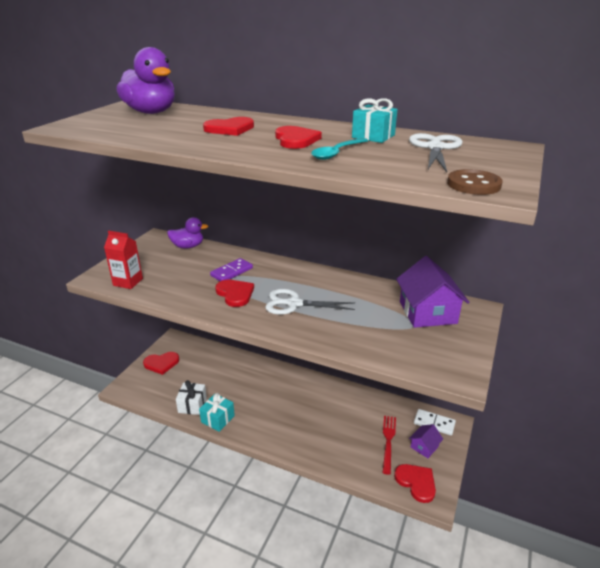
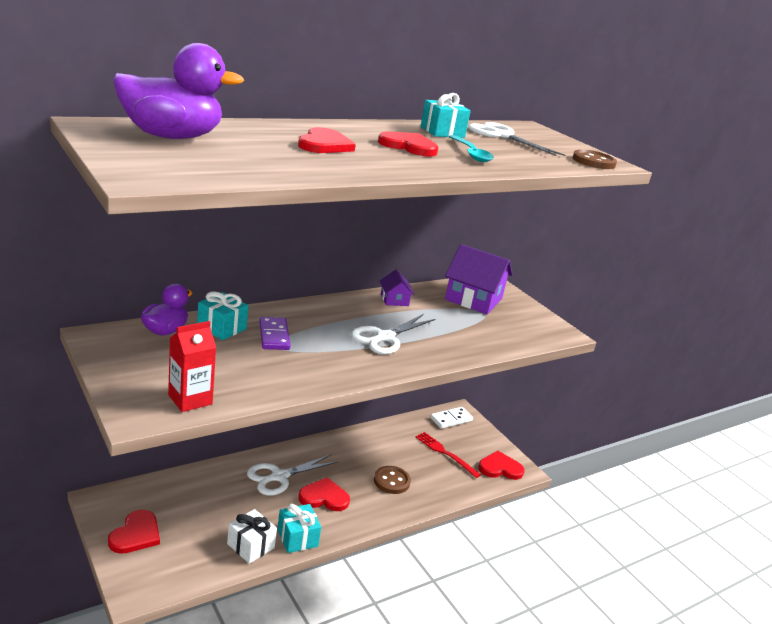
camera: 60 degrees left, 5 degrees down
(215, 256) = (221, 328): none -> turquoise gift
(235, 294) = (323, 354): red heart -> red heart (324, 497)
(262, 382) = (279, 476): none -> white scissors
(319, 430) = (391, 481): none -> brown button
(424, 447) = (469, 440): purple house -> purple house (394, 300)

